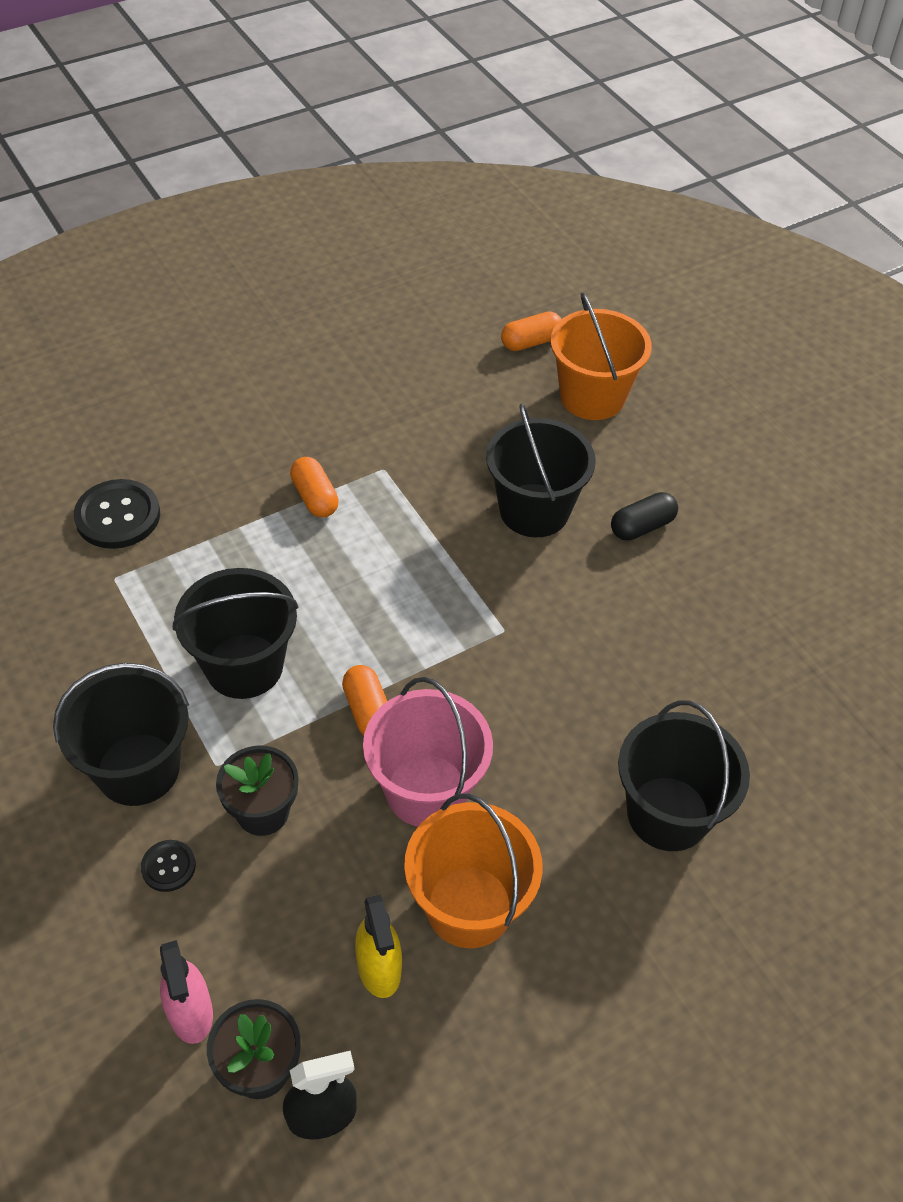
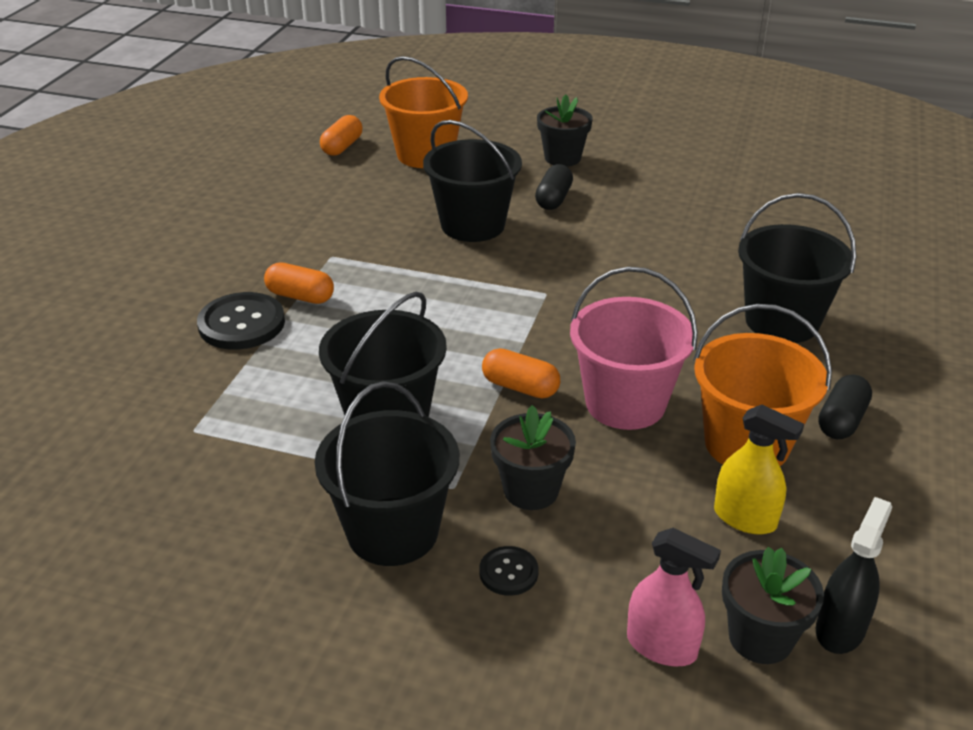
camera: 40 degrees left, 15 degrees down
(118, 516) = (140, 392): black button -> black button (241, 324)
(577, 951) = (841, 420): none -> black capsule
(714, 480) = (562, 158): none -> black flower pot

